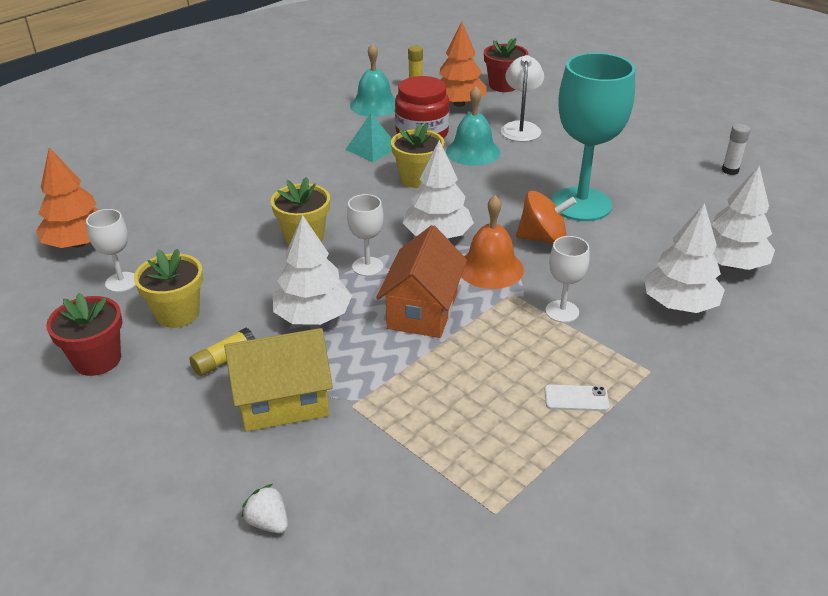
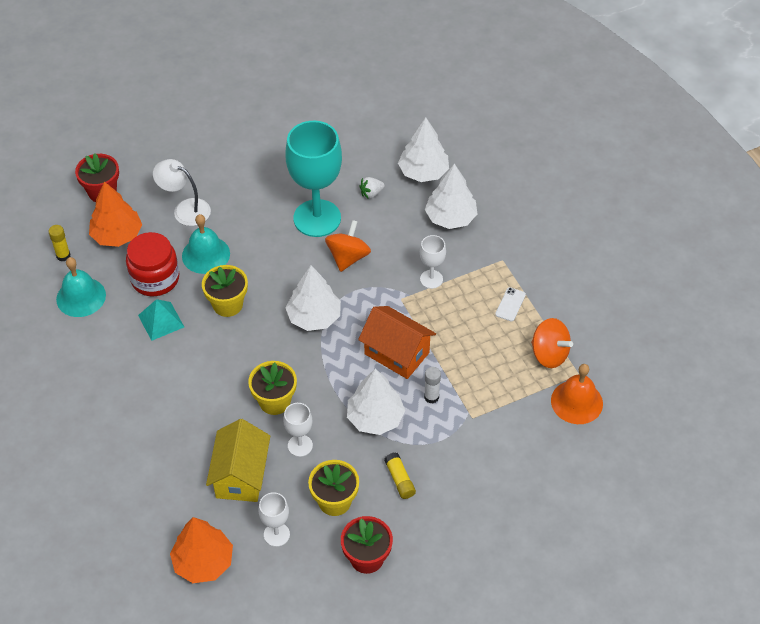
camera: 70 degrees left, 15 degrees up
(268, 522) = (548, 481): white strawberry -> white strawberry (371, 193)
(283, 402) = (454, 453): yellow house -> yellow house (241, 475)
(367, 266) = (332, 371): white goblet -> white goblet (300, 445)
(490, 268) = (368, 300): orange bell -> orange bell (576, 402)
(512, 465) = (549, 354): none -> orange spinning top
(730, 170) = (319, 115): white glue stick -> white glue stick (431, 397)

